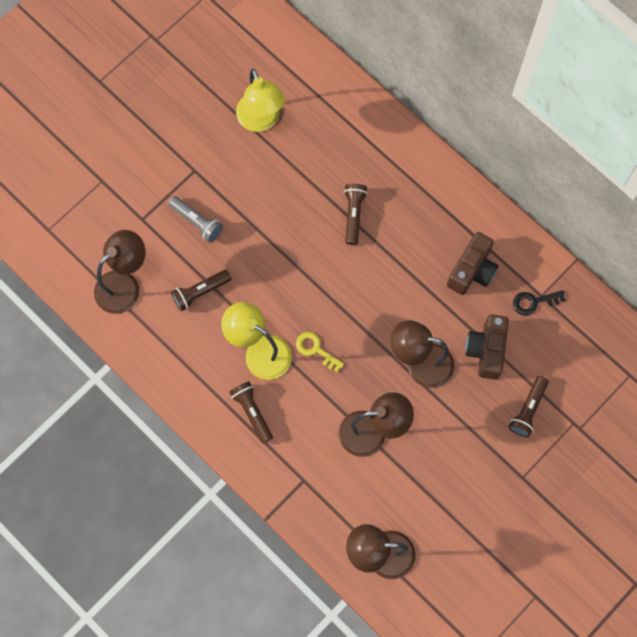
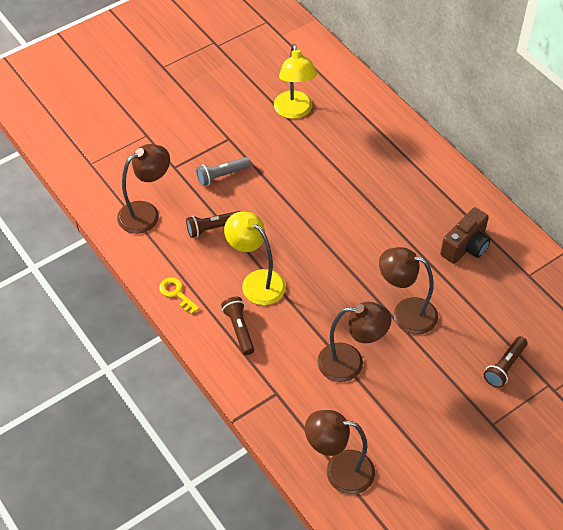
camera: 10 degrees right, 20 degrees down
(197, 222) = (222, 176): grey flashlight -> grey flashlight turned 105 degrees clockwise
(315, 350) = (309, 287): yellow key -> yellow key (176, 293)
(353, 215) = (363, 189): brown flashlight -> none
(486, 350) = (470, 311): brown camera -> none
(534, 302) = (521, 279): black key -> none

